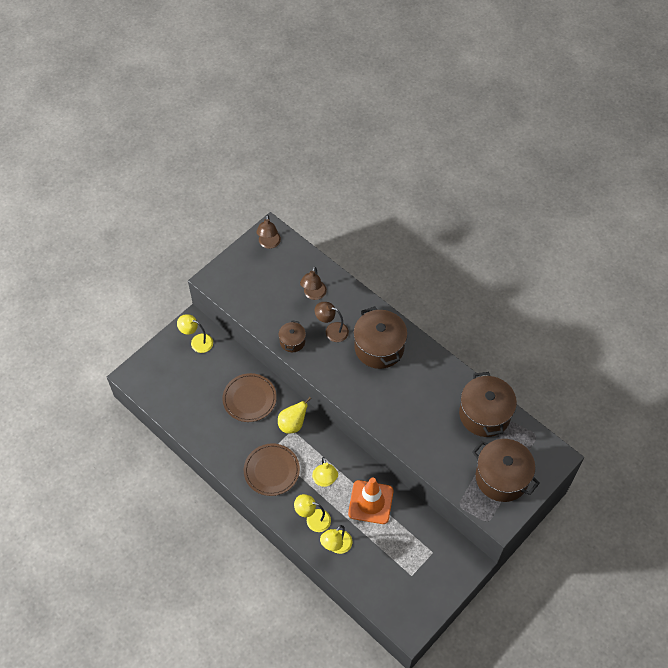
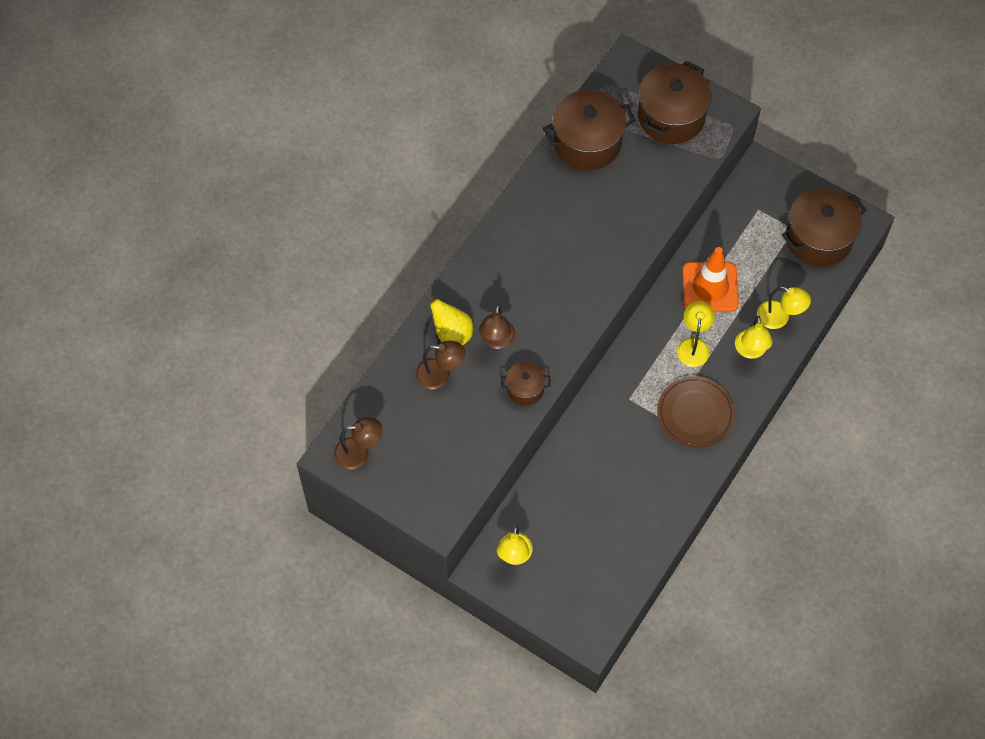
camera: 100 degrees left, 5 degrees up
(249, 399) = (593, 463): brown plate -> none
(293, 424) = (620, 399): yellow pear -> yellow pear (452, 333)
(325, 480) = (693, 345): yellow lamp -> yellow lamp turned 60 degrees counterclockwise
(379, 347) = (512, 277): brown pot -> brown pot (818, 238)

